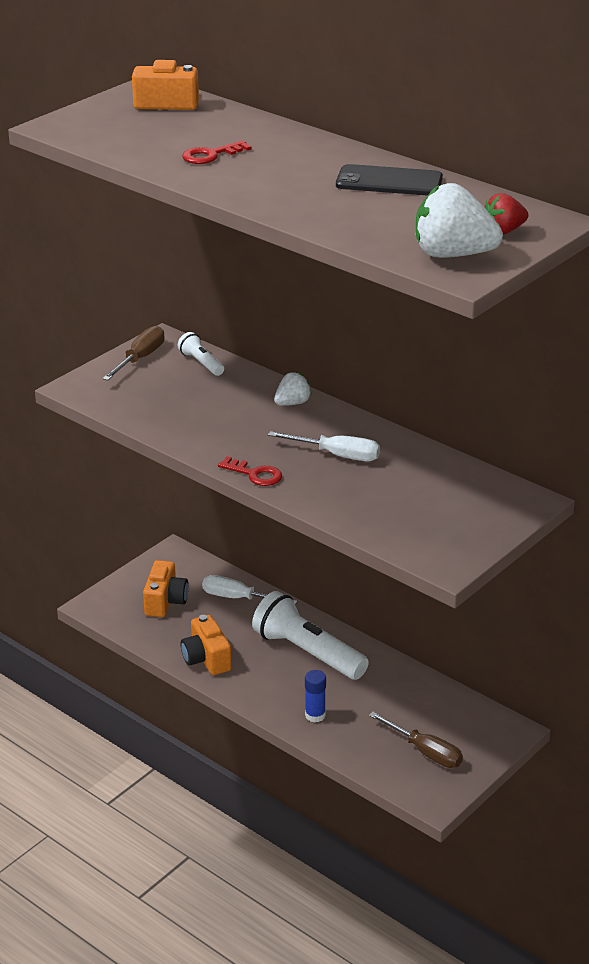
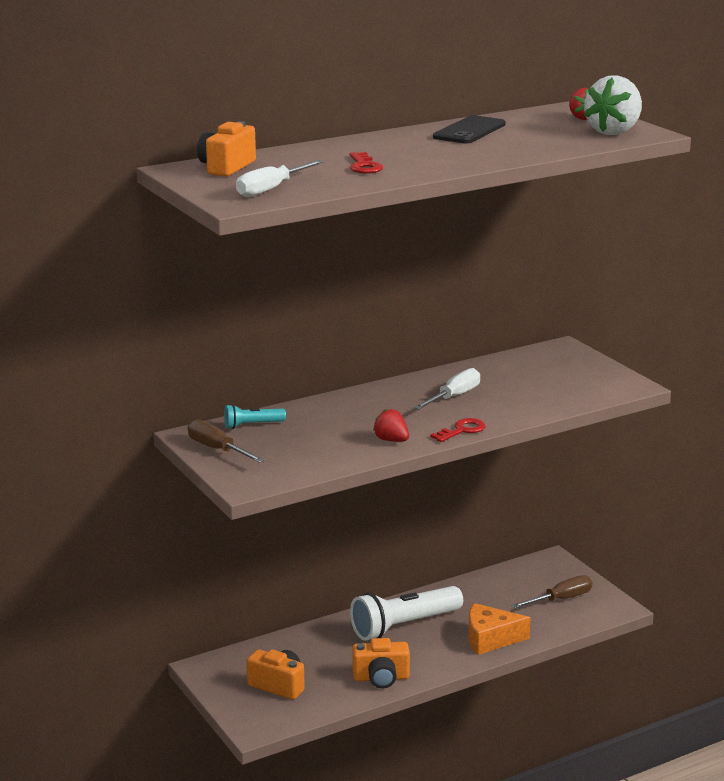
camera: 70 degrees left, 10 degrees down
(201, 363) = (252, 425): white flashlight -> turquoise flashlight
(208, 440) = (391, 440): none -> red strawberry
(238, 598) = (301, 646): white screwdriver -> white screwdriver (271, 189)
(292, 403) = (357, 400): white strawberry -> none
(315, 715) = (490, 639): blue glue stick -> orange cheese

